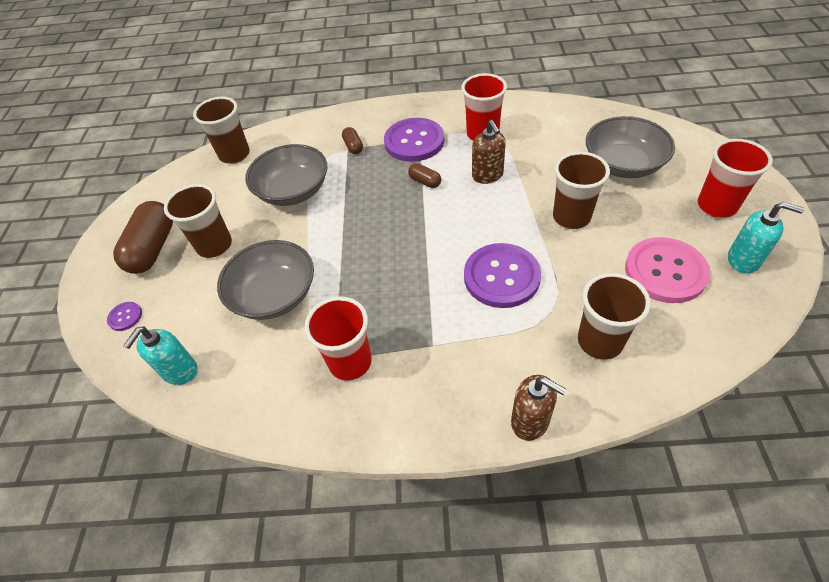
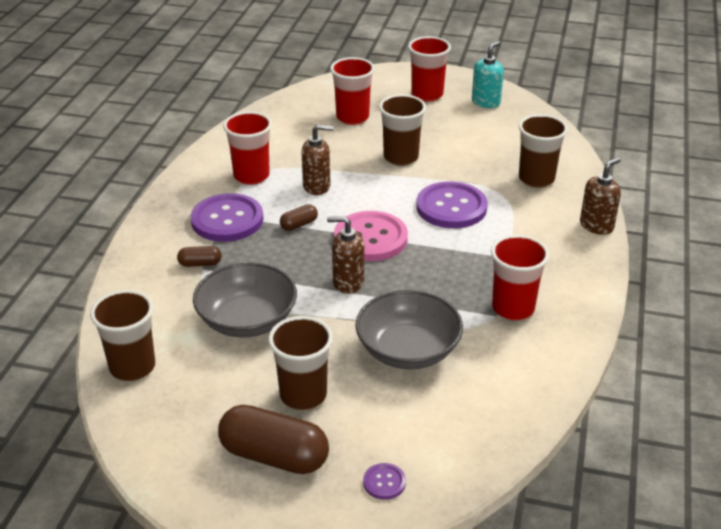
camera: 80 degrees left, 15 degrees down
(179, 371) = (484, 431): turquoise soap dispenser -> none
(355, 233) = (348, 282): none -> brown soap dispenser
(623, 164) = (352, 117): grey bowl -> red cup
(665, 271) = (482, 134): pink button -> pink button (370, 238)

